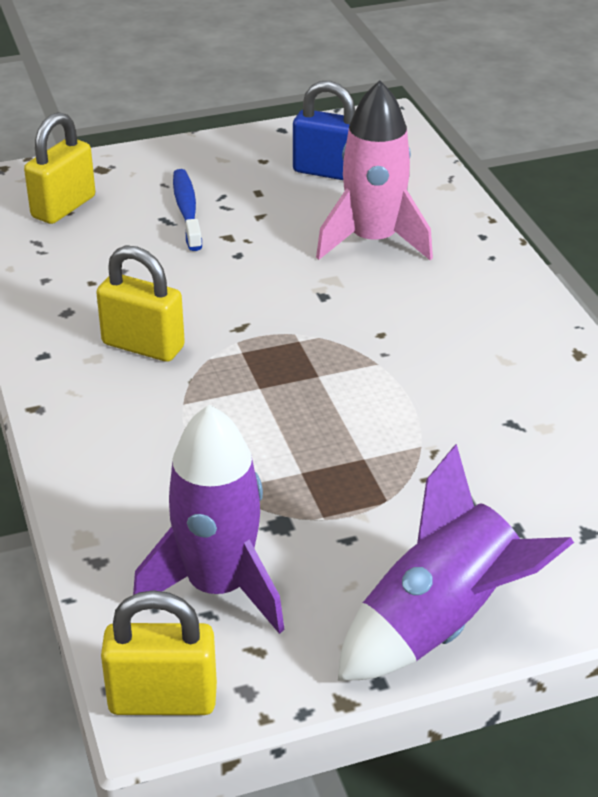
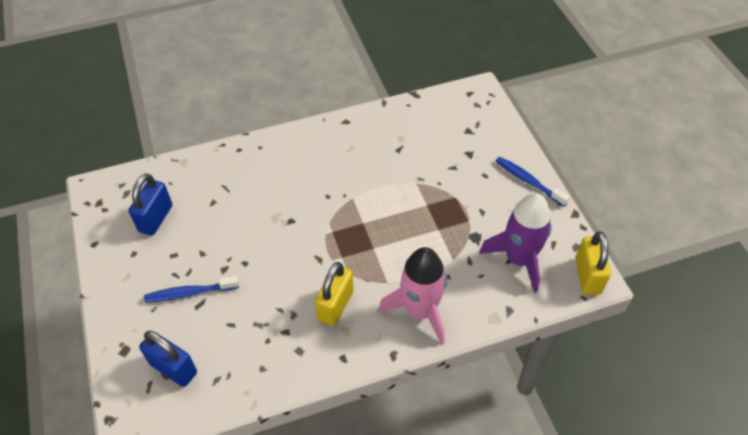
camera: 90 degrees left, 15 degrees up
(63, 207) = (173, 368): yellow padlock -> blue padlock
(373, 240) = (238, 197): pink rocket -> pink rocket (419, 311)
(440, 624) = (528, 181): purple rocket -> blue toothbrush

